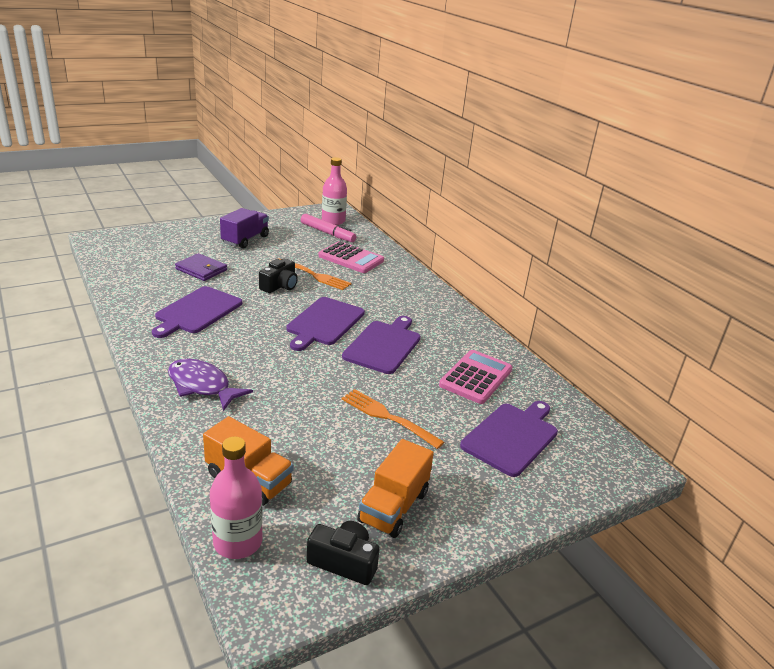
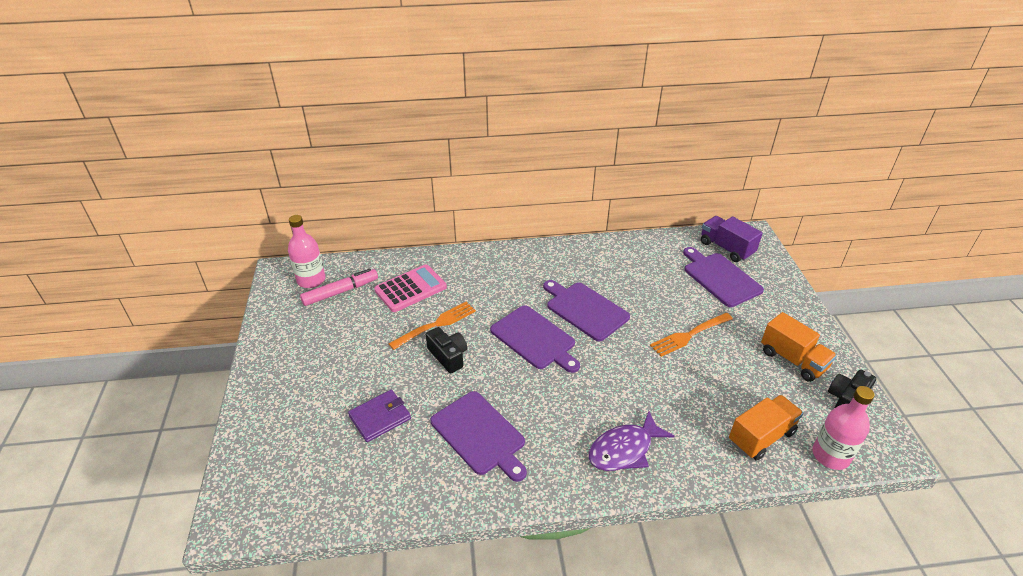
camera: 65 degrees left, 10 degrees up
(245, 240) = (319, 364): purple truck -> purple truck (726, 248)
(476, 377) = (644, 271): pink calculator -> none

